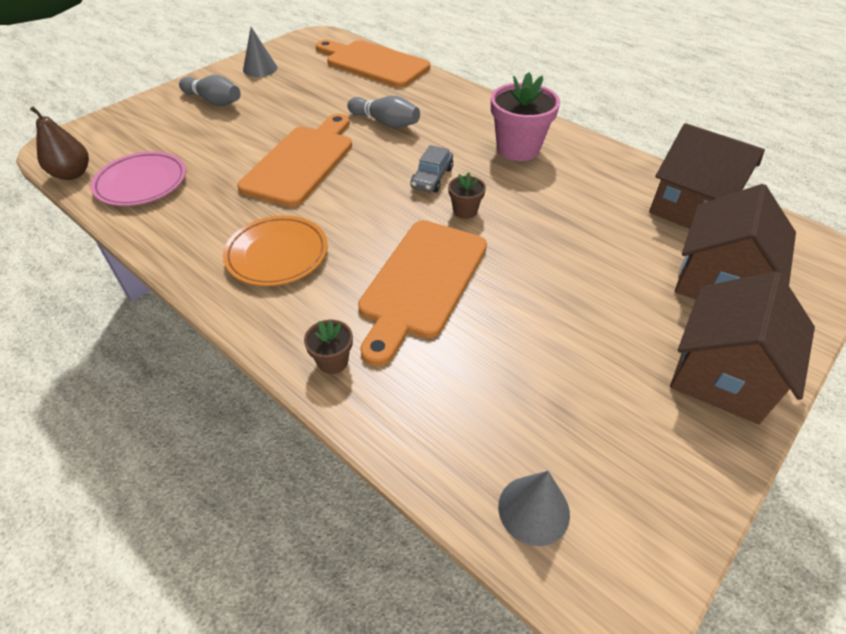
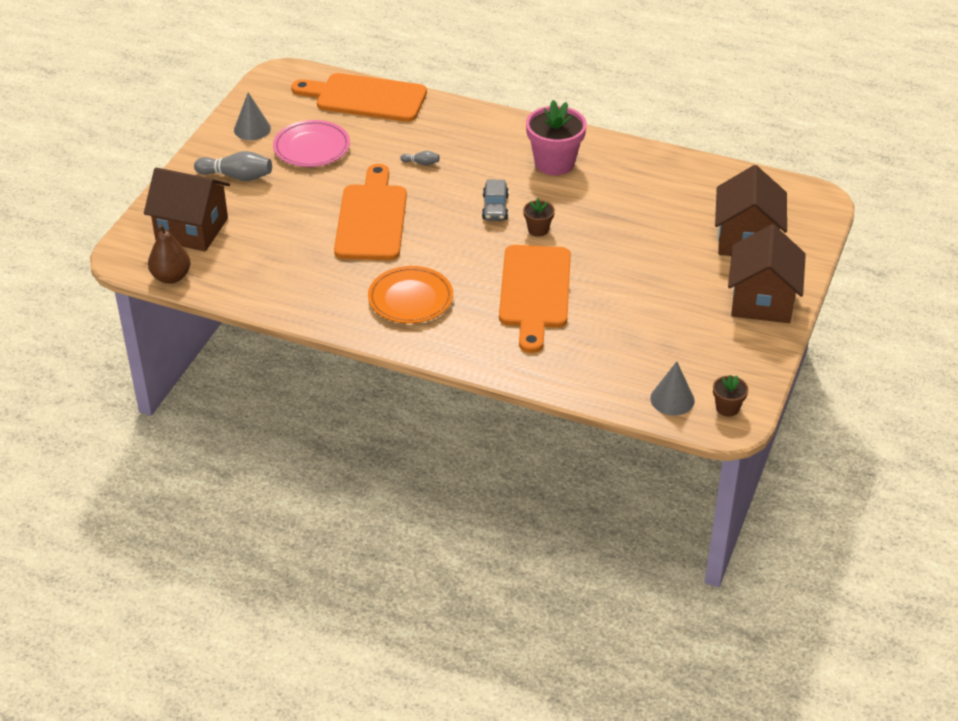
camera: 20 degrees left, 5 degrees down
(141, 183) = (244, 270): pink plate -> pink plate (312, 148)
(333, 361) = (504, 357): brown flower pot -> brown flower pot (727, 408)
(385, 123) = (421, 163): grey bowling pin -> grey bowling pin, size x0.50
(691, 208) = (713, 186): brown house -> brown house (192, 229)

